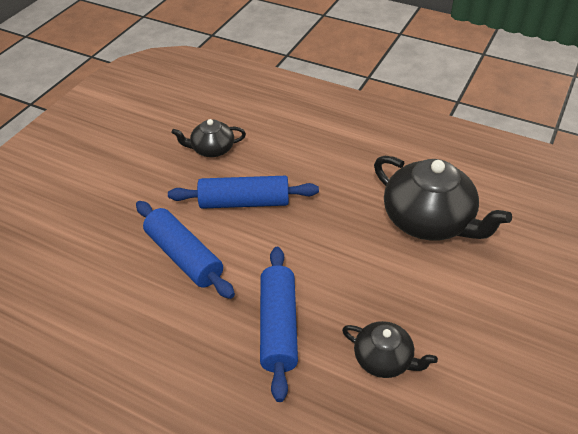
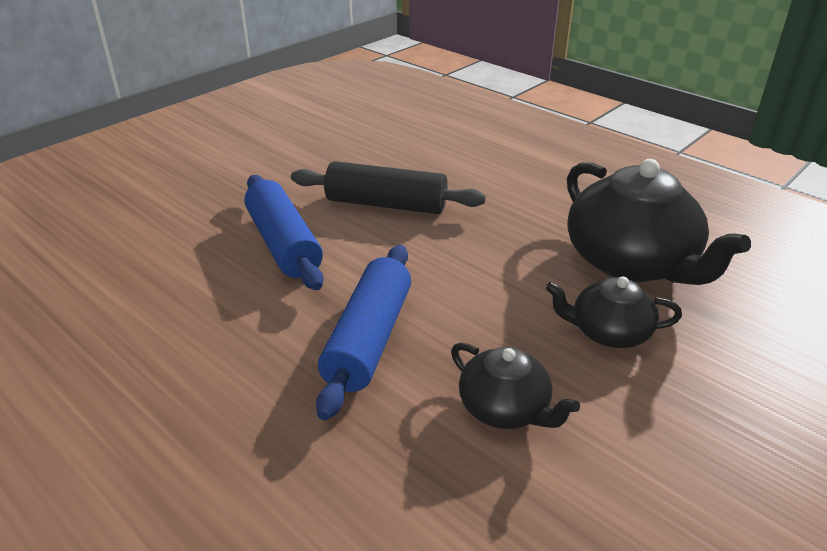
camera: 15 degrees right, 10 degrees down
(212, 149) = (371, 150): black teapot -> black teapot (608, 332)
(244, 202) = (386, 204): blue rolling pin -> black rolling pin

